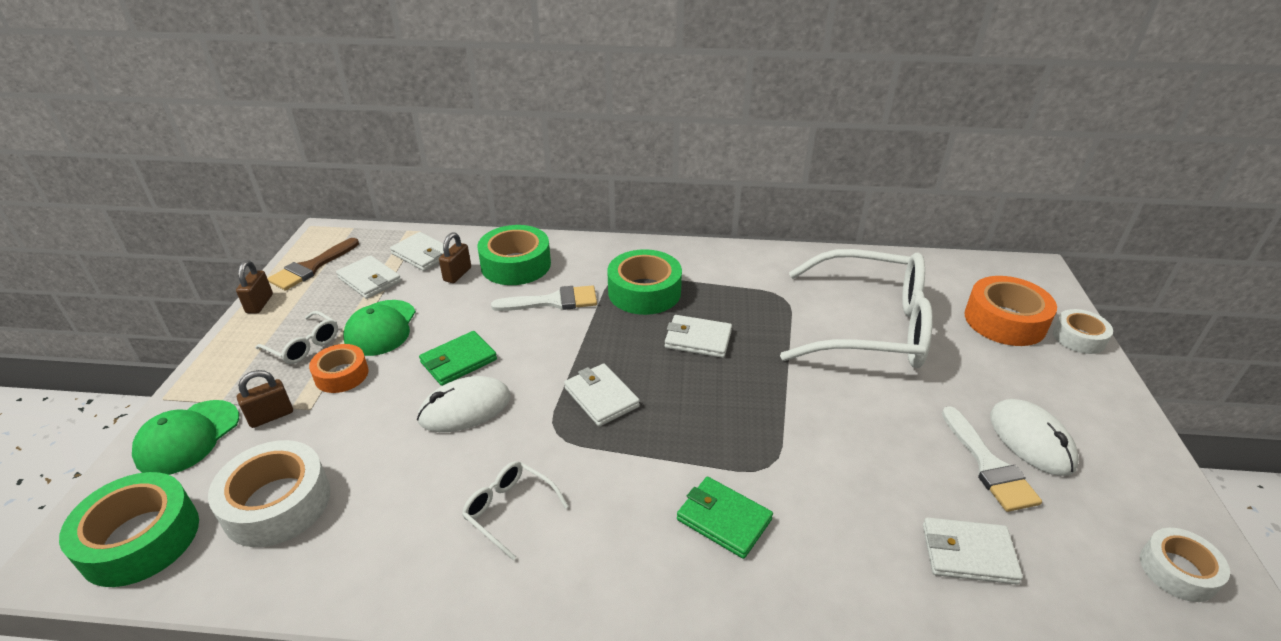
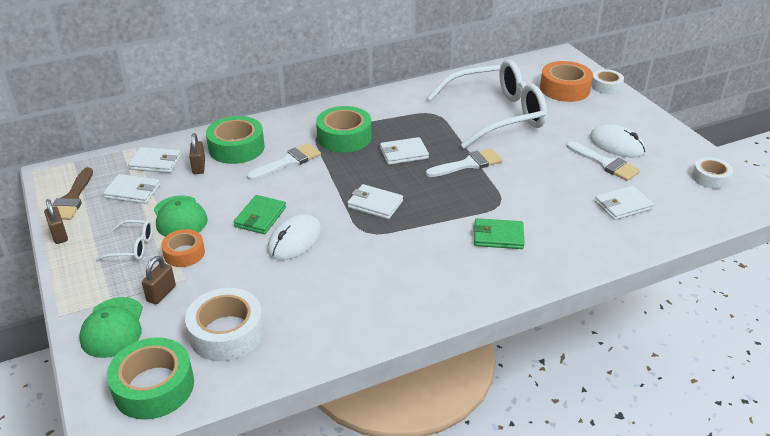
camera: 30 degrees left, 0 degrees up
(509, 510) = (377, 278): white glasses -> none
(771, 386) = (468, 164): none -> white brush

